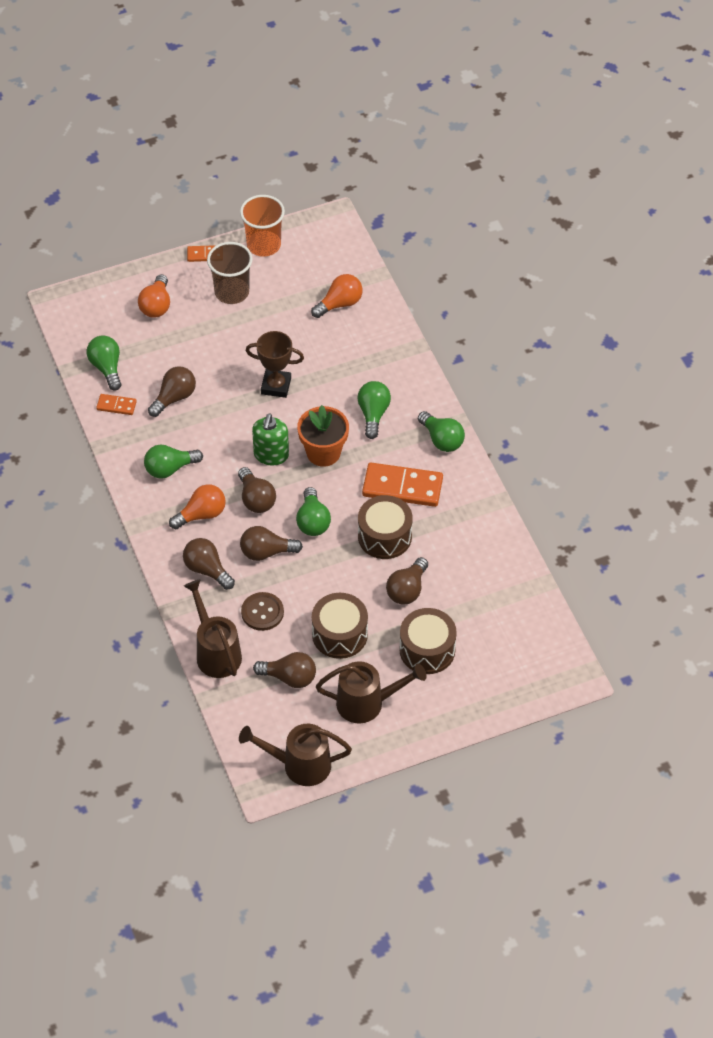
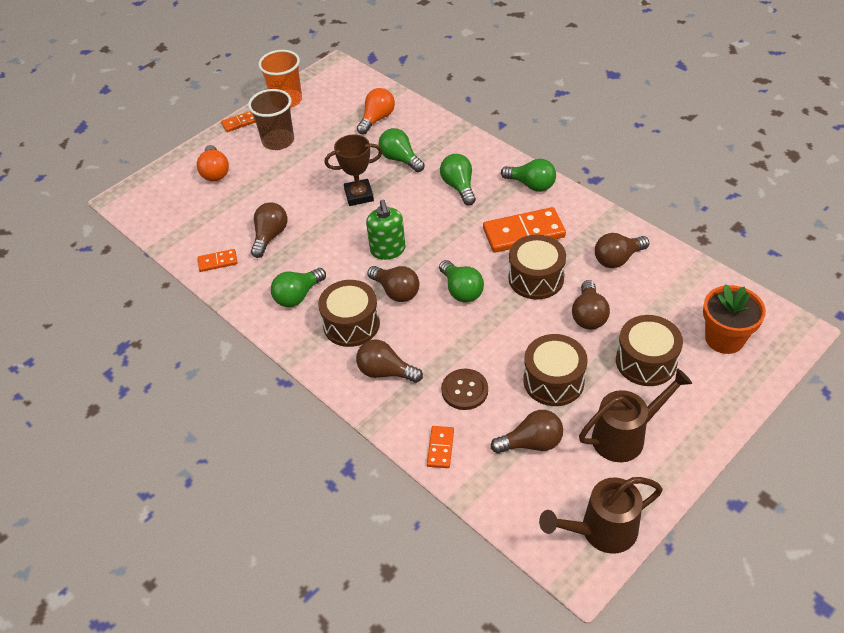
camera: 20 degrees left, 5 degrees down
(106, 368) = (193, 234): green light bulb -> green light bulb (400, 159)
(201, 514) = (351, 324): orange light bulb -> brown drum
(215, 652) = (440, 448): brown watering can -> orange domino
(266, 552) = (434, 333): brown light bulb -> brown light bulb (617, 259)
(323, 452) = (434, 231): orange flower pot -> orange flower pot (724, 338)

